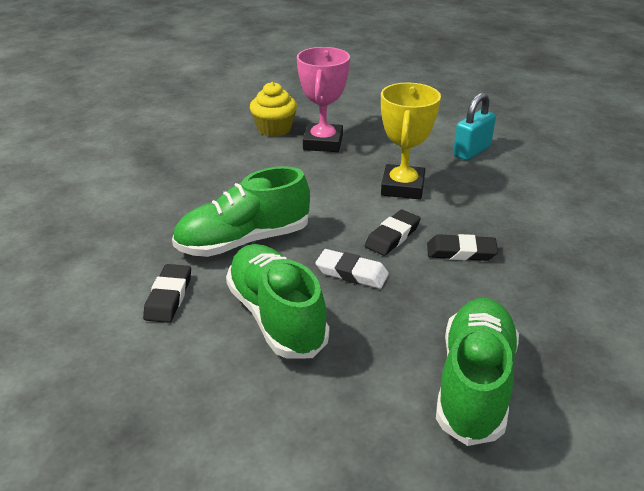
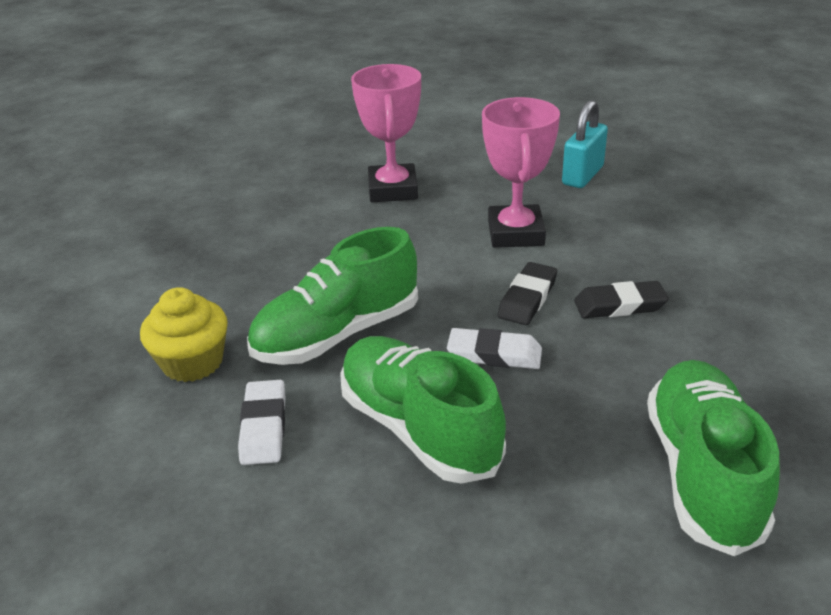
camera: 10 degrees left, 0 degrees up
(168, 297) = (263, 427): black eraser -> white eraser
(274, 129) = (322, 180): yellow cupcake -> yellow cupcake (192, 362)
(403, 187) = (516, 233): yellow trophy -> pink trophy

